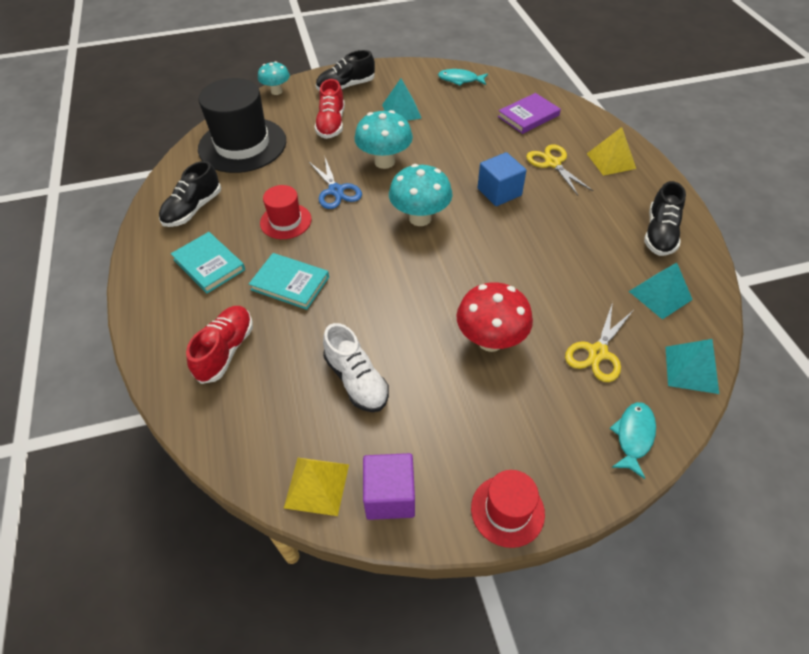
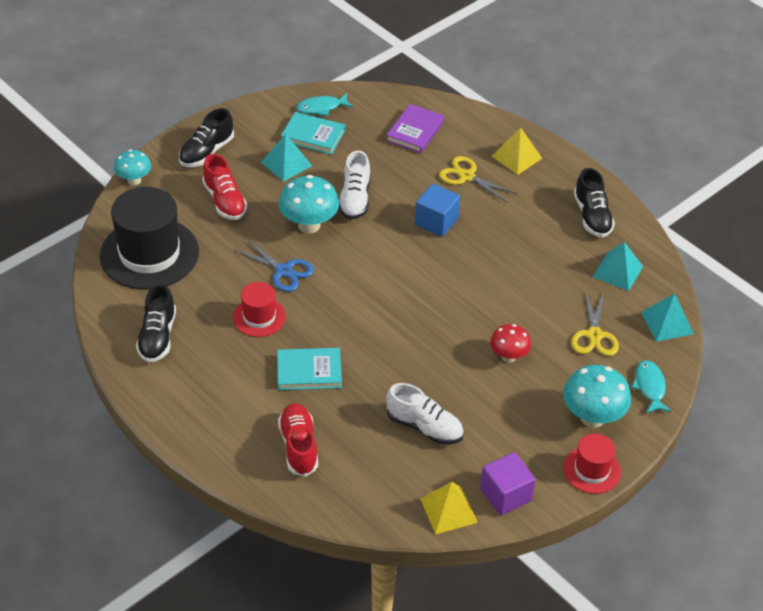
camera: 30 degrees left, 5 degrees down
(209, 265) = (220, 382): turquoise book -> turquoise book (313, 136)
(420, 218) = (382, 271): turquoise mushroom -> turquoise mushroom (592, 417)
(438, 153) = (355, 199): none -> white shoe
(490, 340) = (508, 356): red mushroom -> red mushroom, size x0.63

